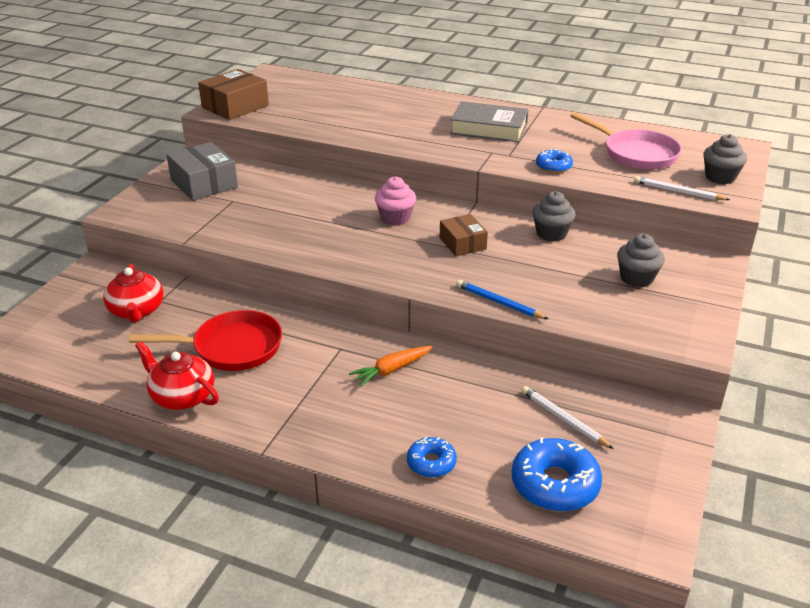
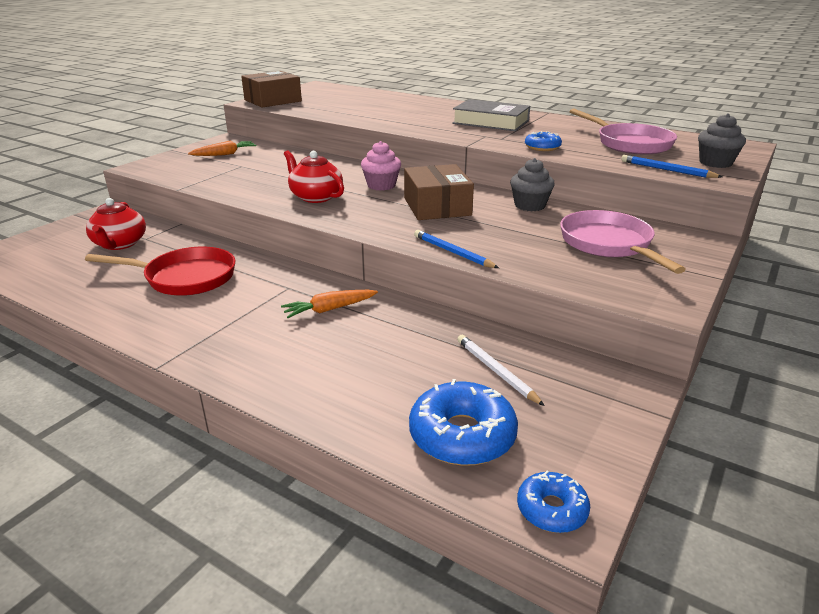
camera: 10 degrees right, 5 degrees down
(182, 396) = (112, 311): red teapot -> red teapot (315, 197)
(204, 183) = (225, 154): grey box -> orange carrot
(431, 463) = (329, 397): blue donut -> blue donut (552, 509)
(462, 243) = (437, 206): brown box -> brown box, size x1.58
(636, 278) = (609, 244): grey cupcake -> pink pan
(678, 191) = (667, 170): white pencil -> blue pencil

